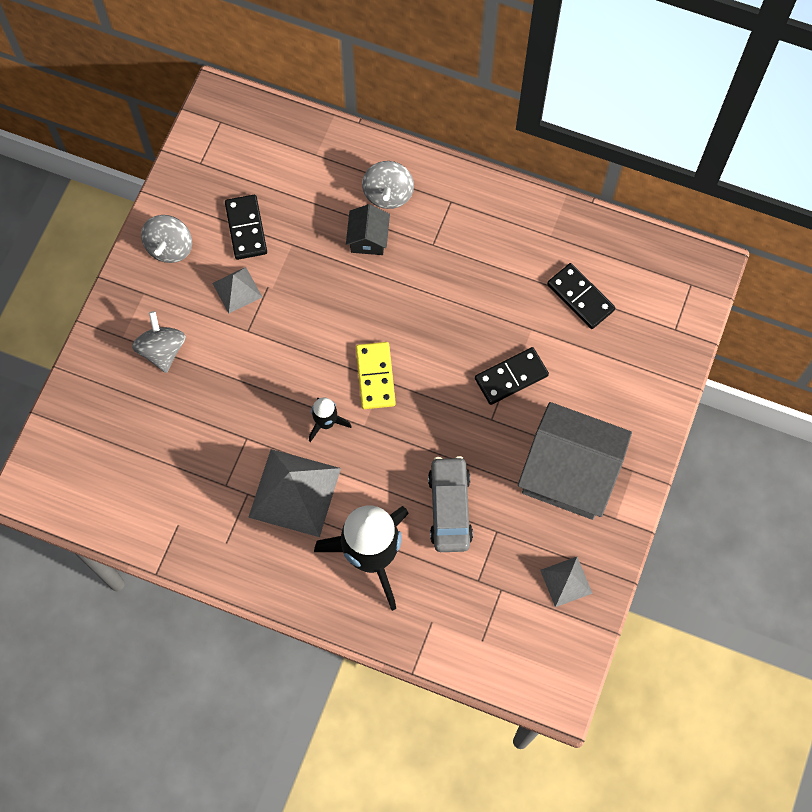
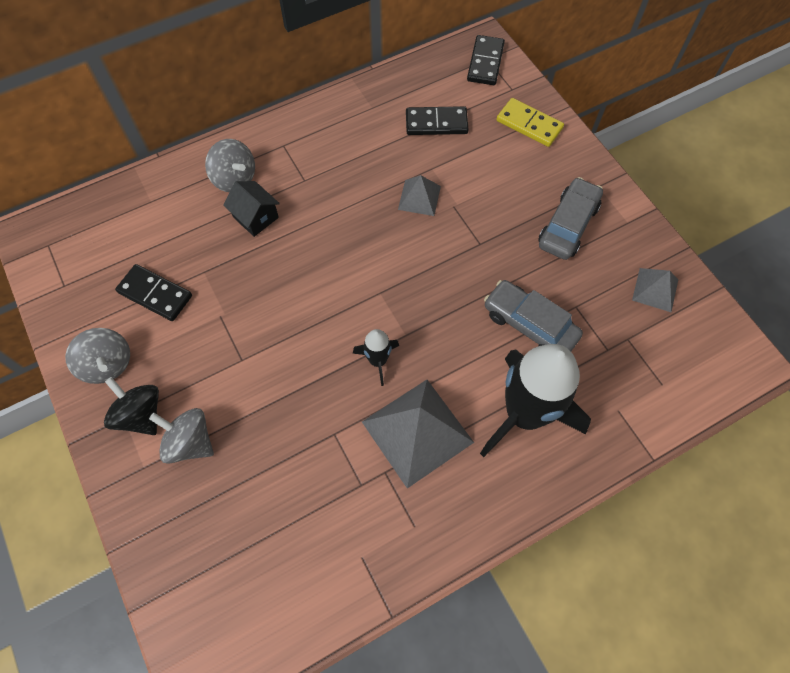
camera: 50 degrees left, 5 degrees down
(154, 302) = (141, 414): none -> black spinning top
(237, 290) = (198, 341): grey pyramid -> grey pyramid (419, 197)
(375, 376) = (372, 296): yellow domino -> yellow domino (529, 125)
(511, 377) = (458, 207): black domino -> black domino (485, 62)
(569, 473) = (568, 225): grey house -> grey car

